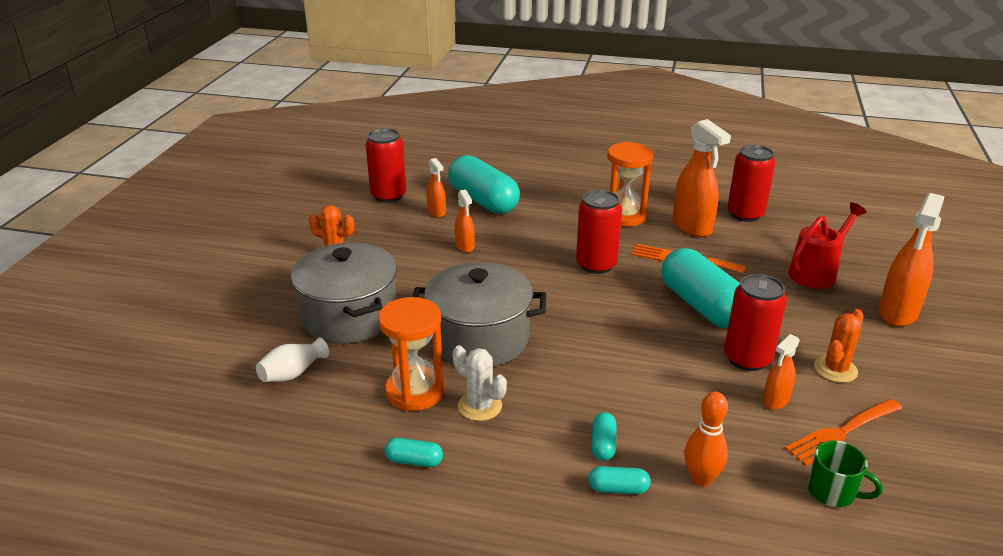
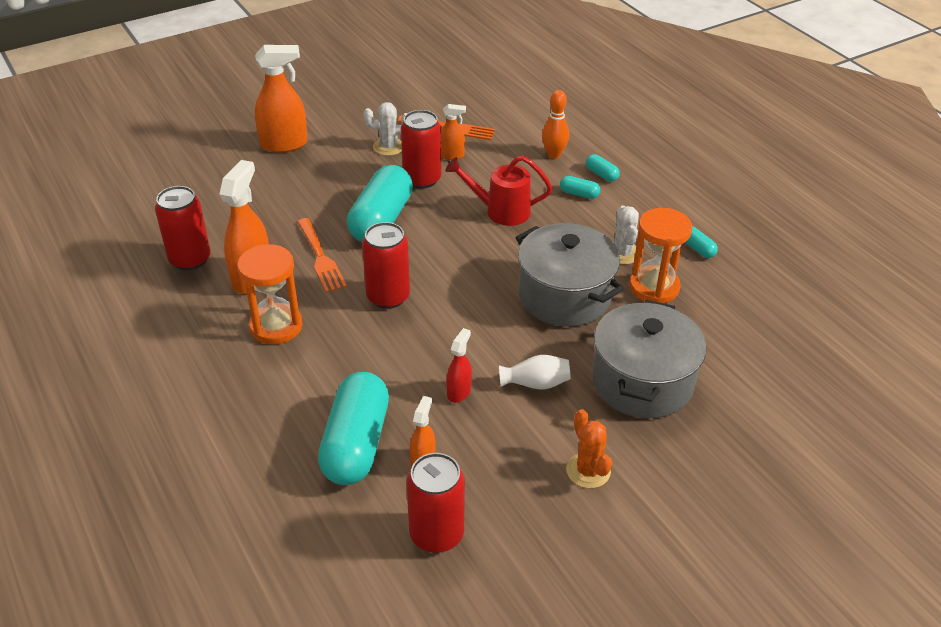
camera: 135 degrees left, 10 degrees up
(293, 373) = (731, 356): white vase -> white vase (536, 383)
(465, 246) = (459, 392): orange spray bottle -> red spray bottle
(603, 444) = (579, 194): turquoise capsule -> turquoise capsule turned 60 degrees clockwise
(817, 272) = (263, 190): red watering can -> red watering can (501, 211)
(832, 492) = (503, 117): green mug -> none
(835, 369) = (388, 147): orange cactus -> white cactus

